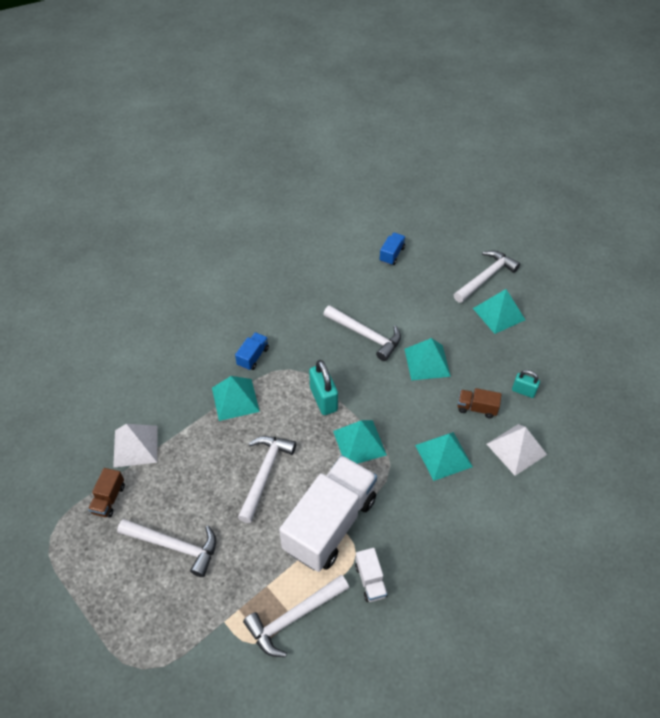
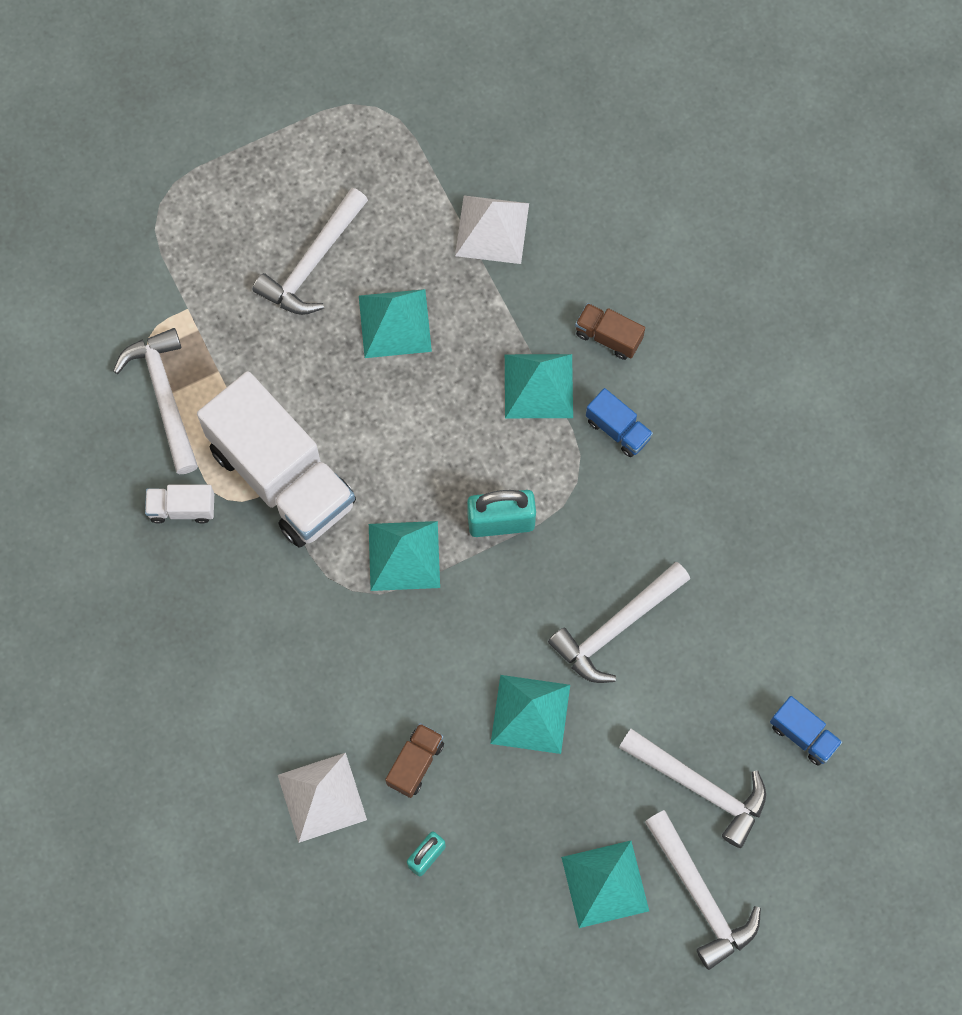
camera: 105 degrees right, 20 degrees up
(109, 499) = (412, 185): brown truck -> brown truck (608, 337)
(264, 474) = (390, 403): white hammer -> white hammer (699, 786)
(443, 455) = (344, 677): turquoise pyramid -> turquoise pyramid (395, 323)

